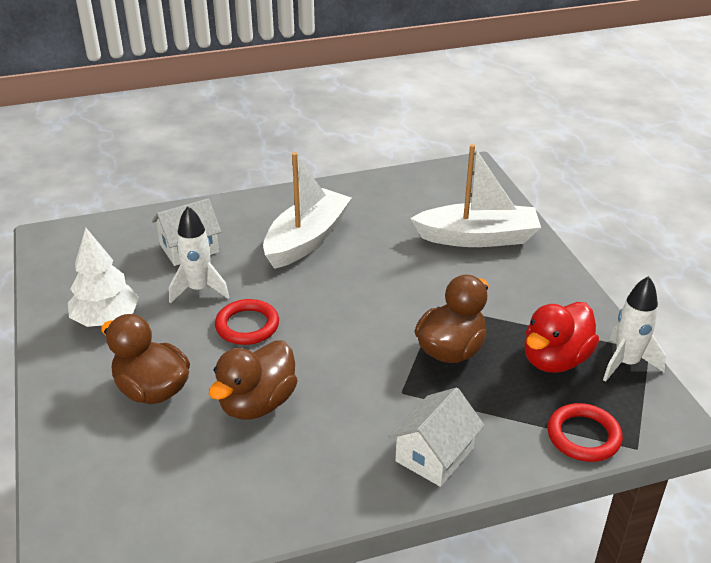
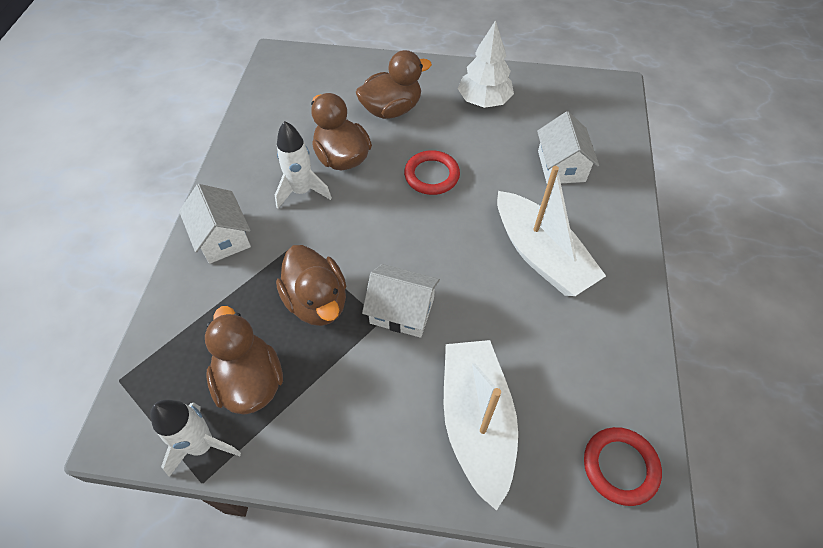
camera: 115 degrees right, 20 degrees up
(199, 290) = (495, 158): white rocket -> white rocket (302, 191)
(419, 297) = (402, 311): none -> white house
(477, 237) = (476, 421): white boat -> white boat turned 150 degrees clockwise
(555, 360) = (250, 381): red duck -> brown duck
(583, 436) = (160, 346): red ring -> red ring (620, 467)

